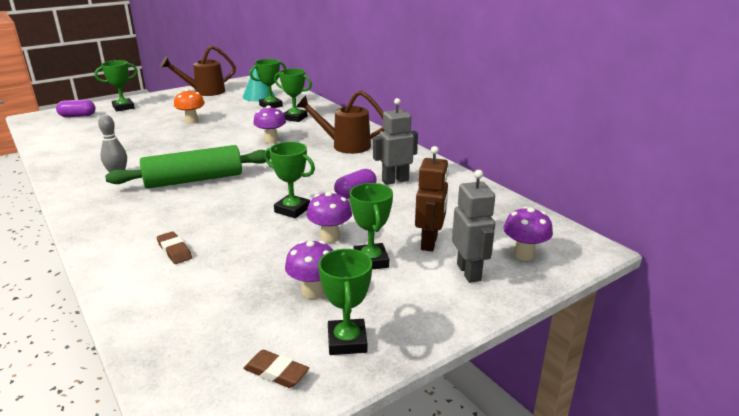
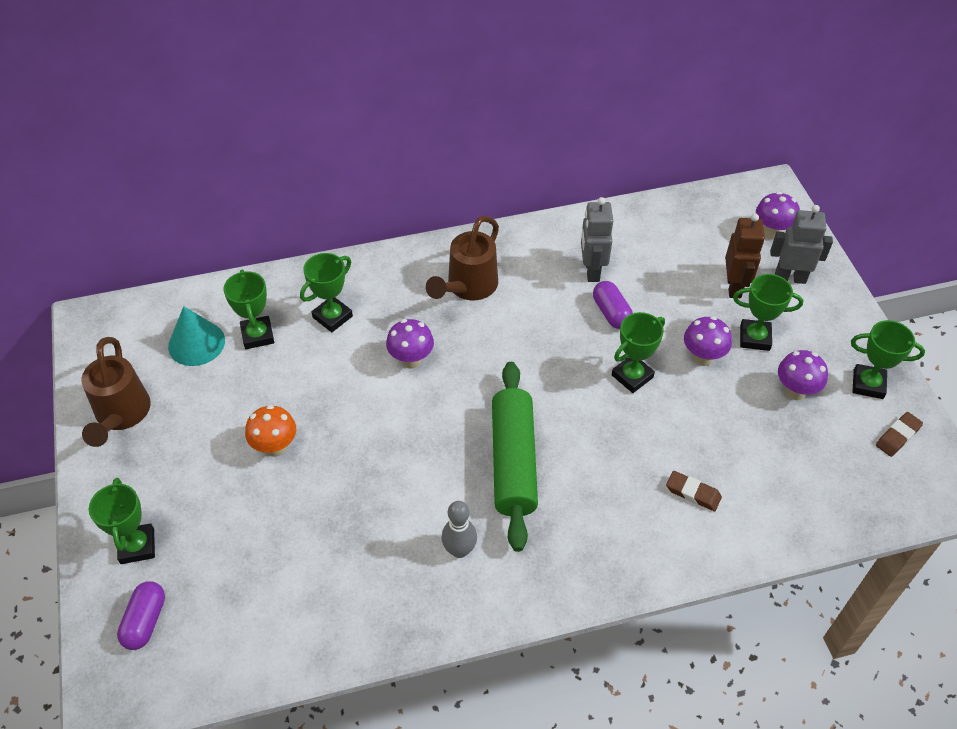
camera: 70 degrees left, 25 degrees up
(174, 251) = (693, 493): brown eraser -> brown eraser turned 45 degrees clockwise
(429, 243) = (734, 287): brown robot -> brown robot turned 60 degrees clockwise

